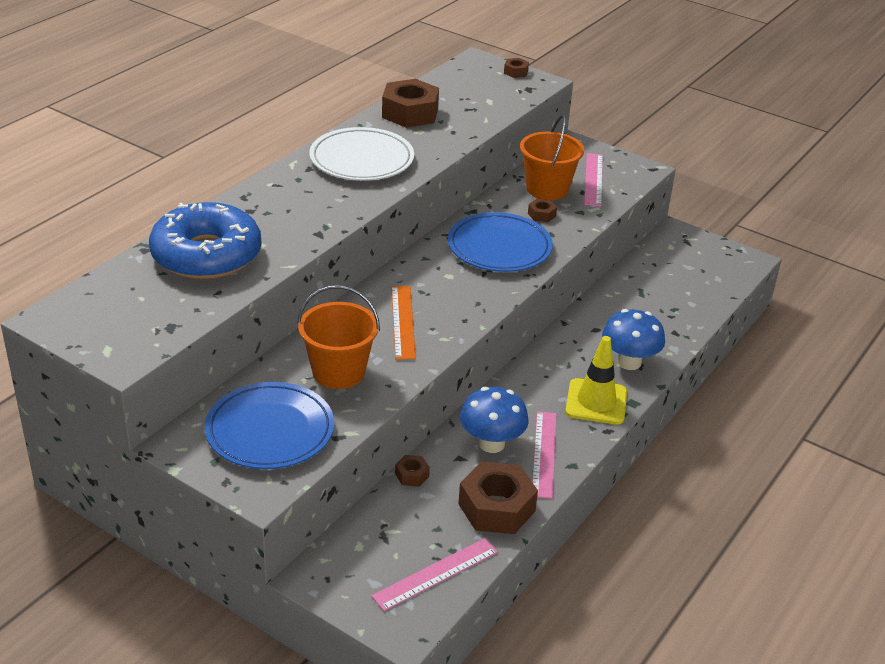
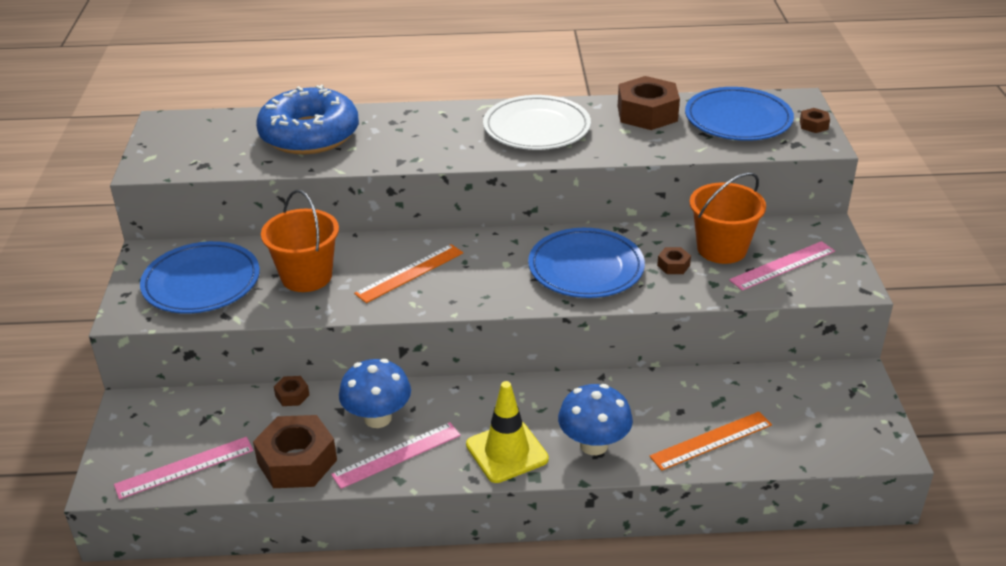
camera: 55 degrees right, 0 degrees up
(436, 574) = (184, 468): pink ruler -> pink ruler turned 45 degrees counterclockwise
(469, 89) = (738, 119): none -> blue plate
(675, 315) = (711, 441): none -> orange ruler

